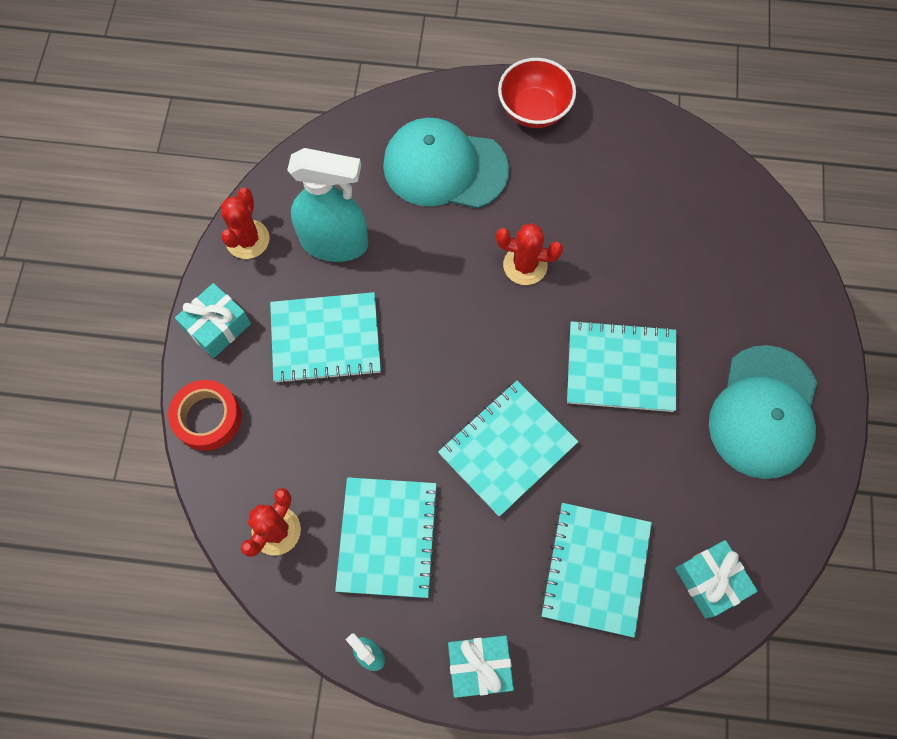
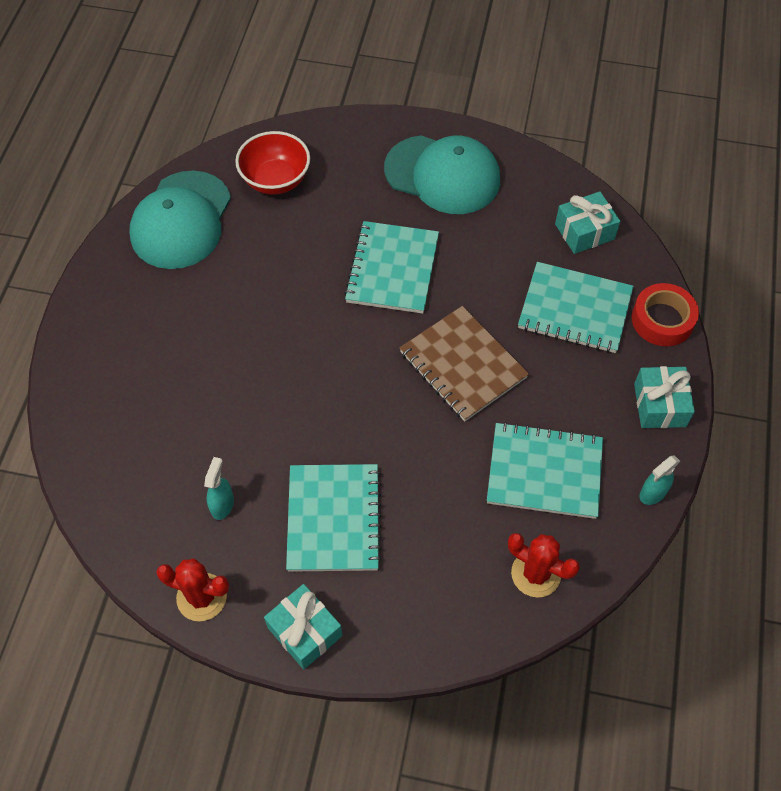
camera: 85 degrees left, 10 degrees down
(207, 418) = (411, 642): red tape -> red tape (662, 320)
(335, 243) = (222, 505): turquoise spray bottle -> turquoise spray bottle, size x0.44
(445, 167) = (153, 393): turquoise cap -> turquoise cap (181, 220)
(507, 448) = (462, 365): turquoise notebook -> brown notebook
(525, 265) = (278, 333): red cactus -> none
(534, 110) = (103, 308): red bowl -> red bowl (275, 180)

